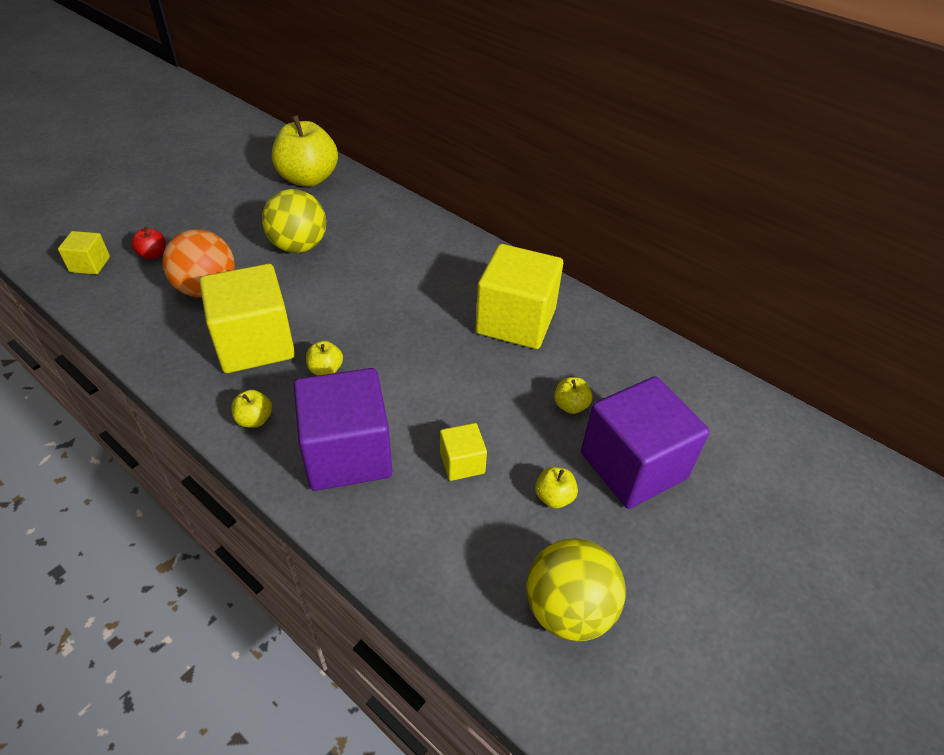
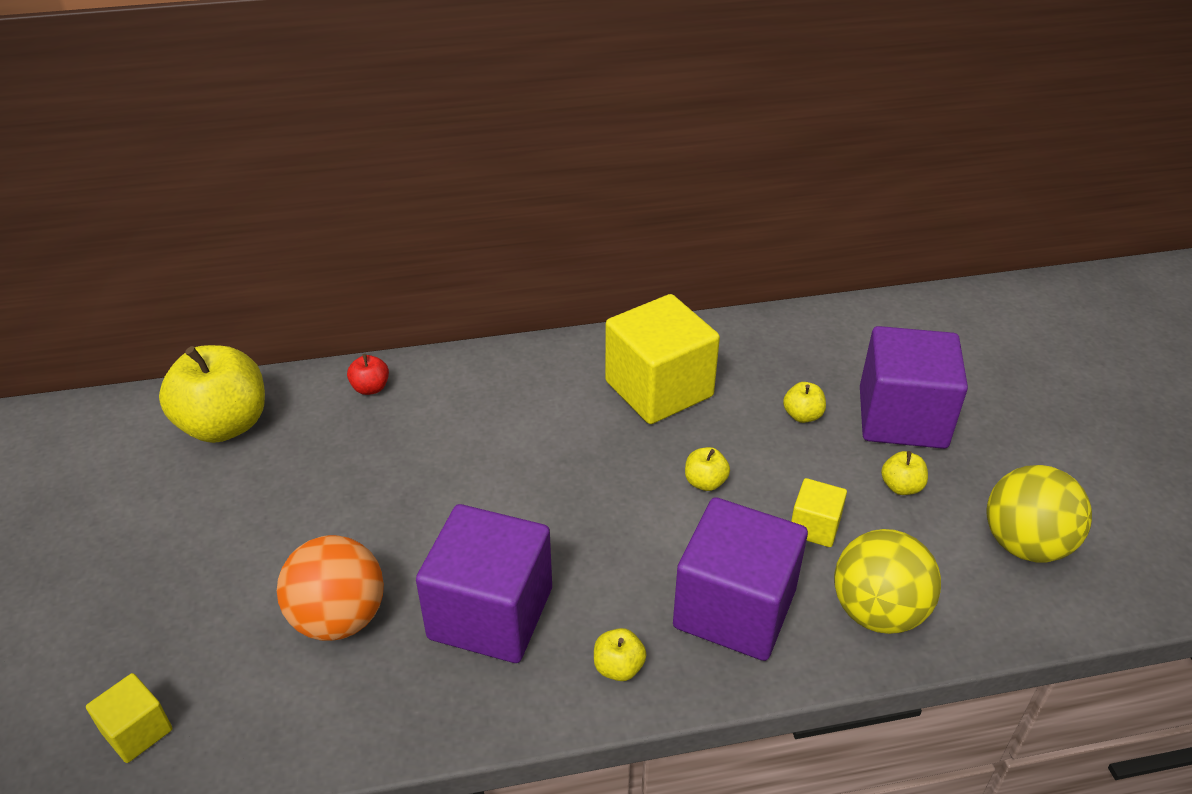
camera: 50 degrees left, 5 degrees down
(153, 255) = (199, 648): red apple -> red apple (370, 388)
(255, 343) = (490, 613): yellow cube -> purple cube
(299, 246) = (352, 495): yellow ball -> yellow ball (877, 611)
(326, 369) = (594, 569): yellow apple -> yellow apple (705, 482)

